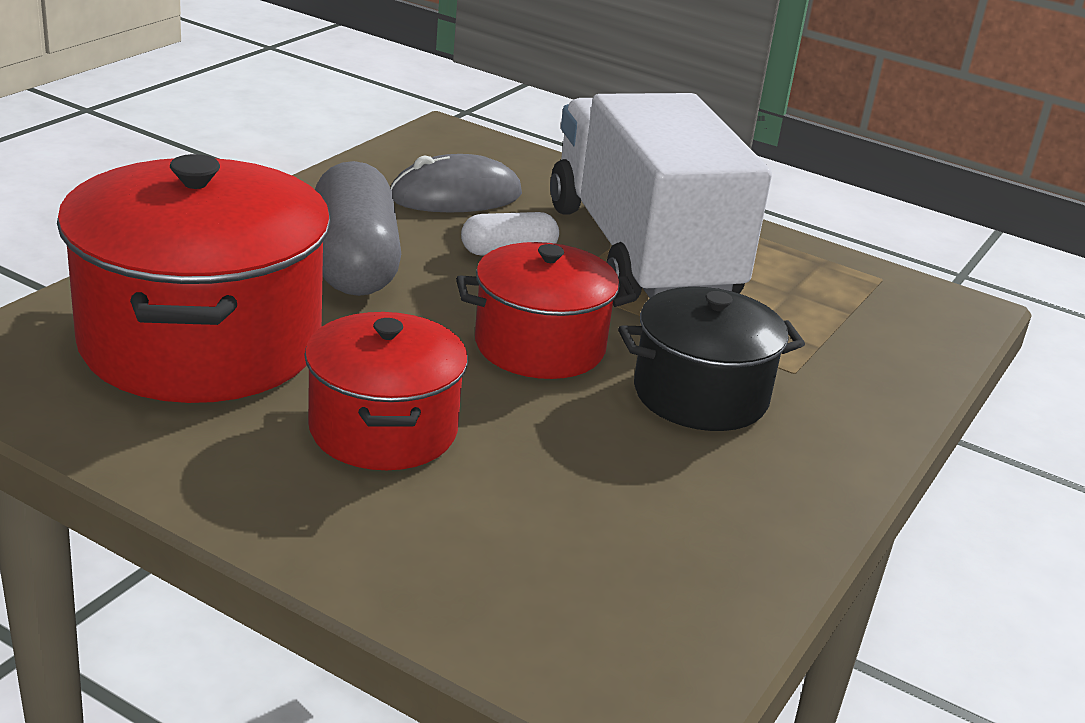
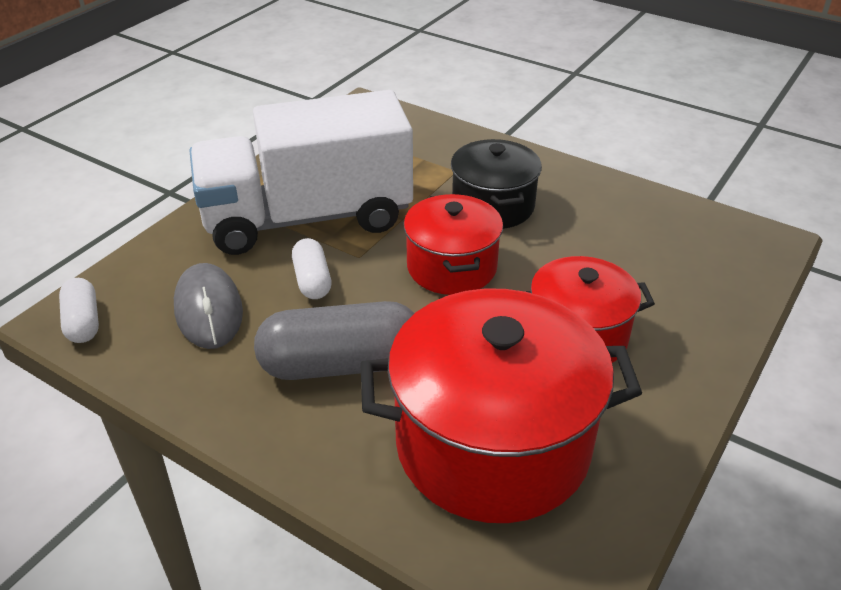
camera: 85 degrees left, 10 degrees up
(440, 141) = (83, 322): none -> white capsule

